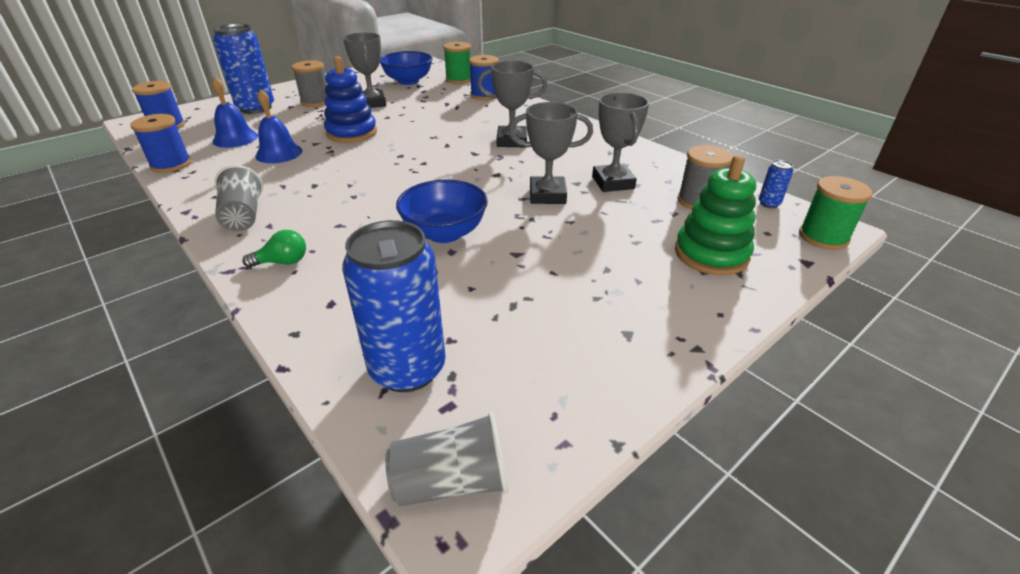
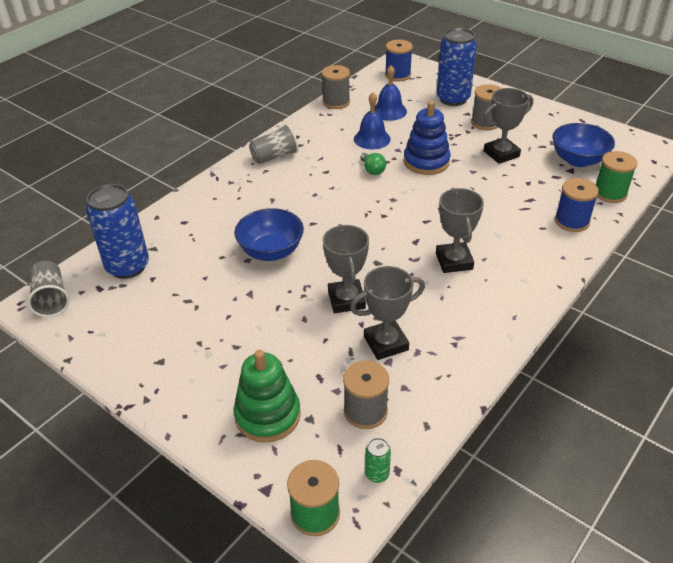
camera: 80 degrees right, 5 degrees up
(171, 164) = (336, 102): blue spool -> grey spool
(282, 262) = (223, 190): green light bulb -> green light bulb (372, 170)
(769, 204) = (377, 474): blue can -> green can

